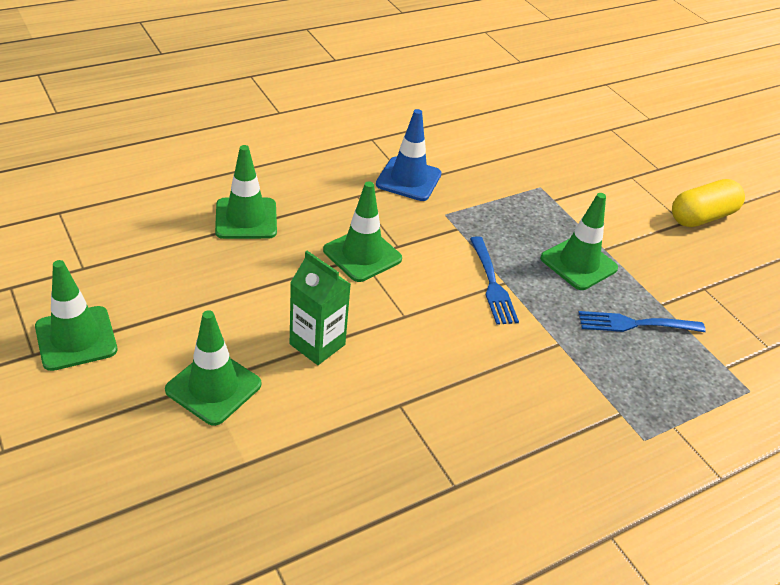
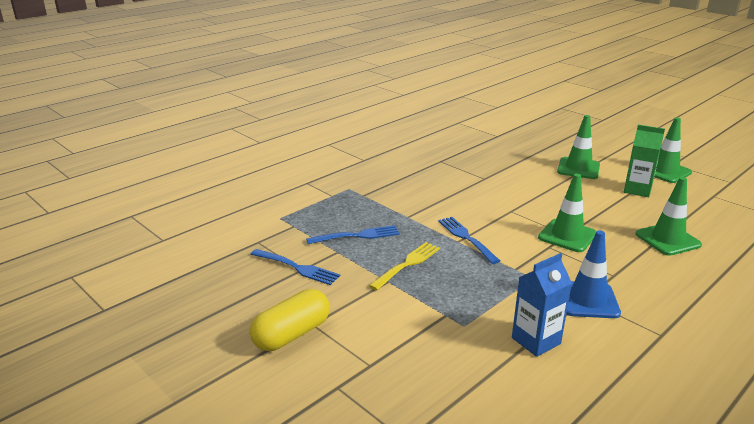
camera: 170 degrees right, 15 degrees down
(317, 344) = (547, 190): green carton -> green carton (637, 190)
(483, 160) = (536, 341): none -> blue carton
(578, 263) = (407, 265): green traffic cone -> yellow fork
(710, 292) = (296, 267): none -> blue fork

